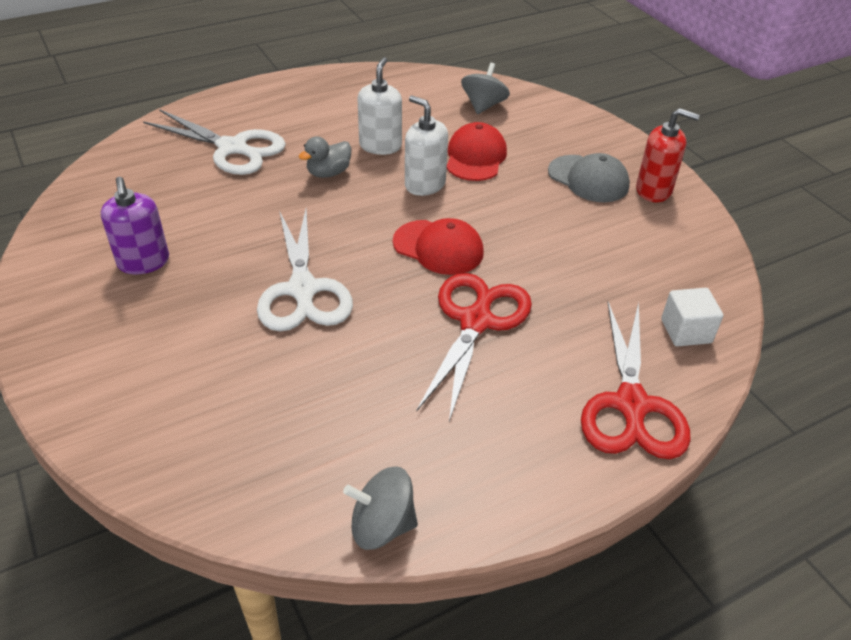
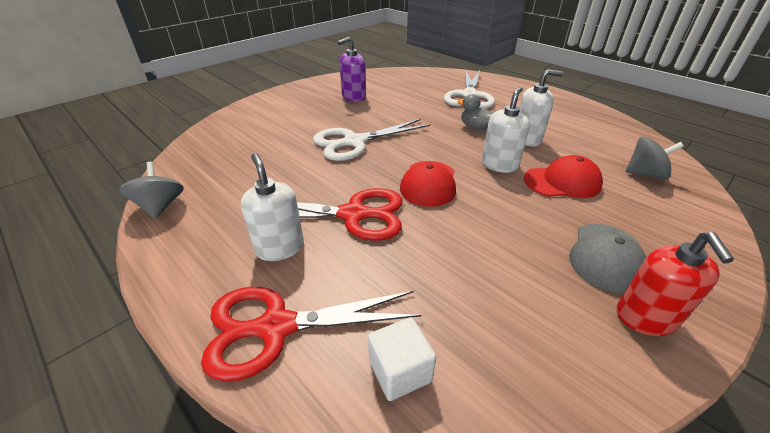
camera: 75 degrees right, 5 degrees down
(516, 393) = (280, 247): none -> white soap dispenser

